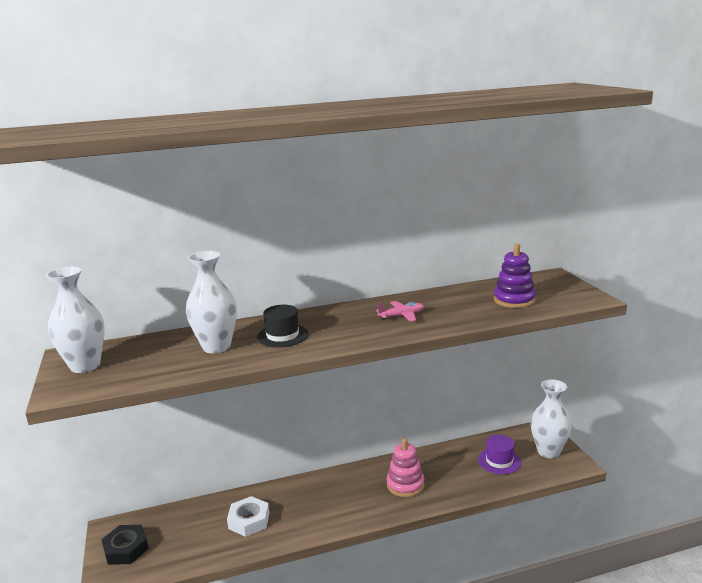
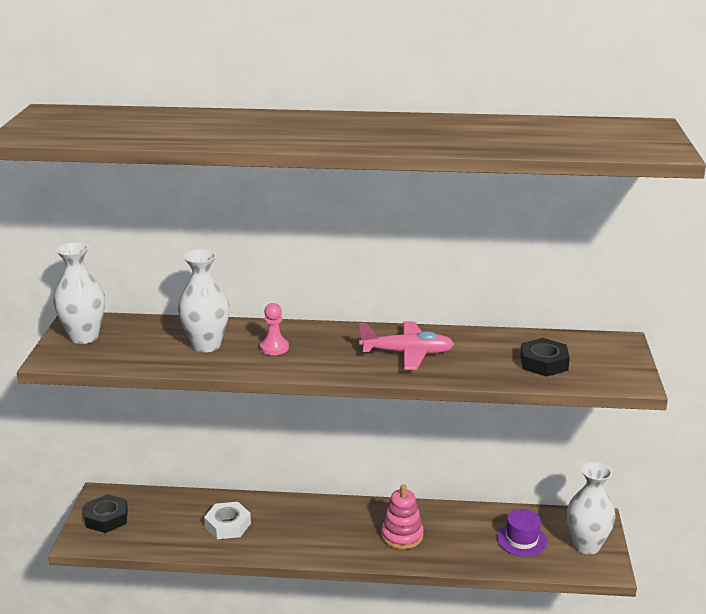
camera: 20 degrees right, 5 degrees up
(282, 335) = (274, 348): black hat -> pink pawn
(401, 316) = (407, 353): pink plane -> pink plane, size x1.71
(514, 300) = (544, 363): purple stacking toy -> black nut

